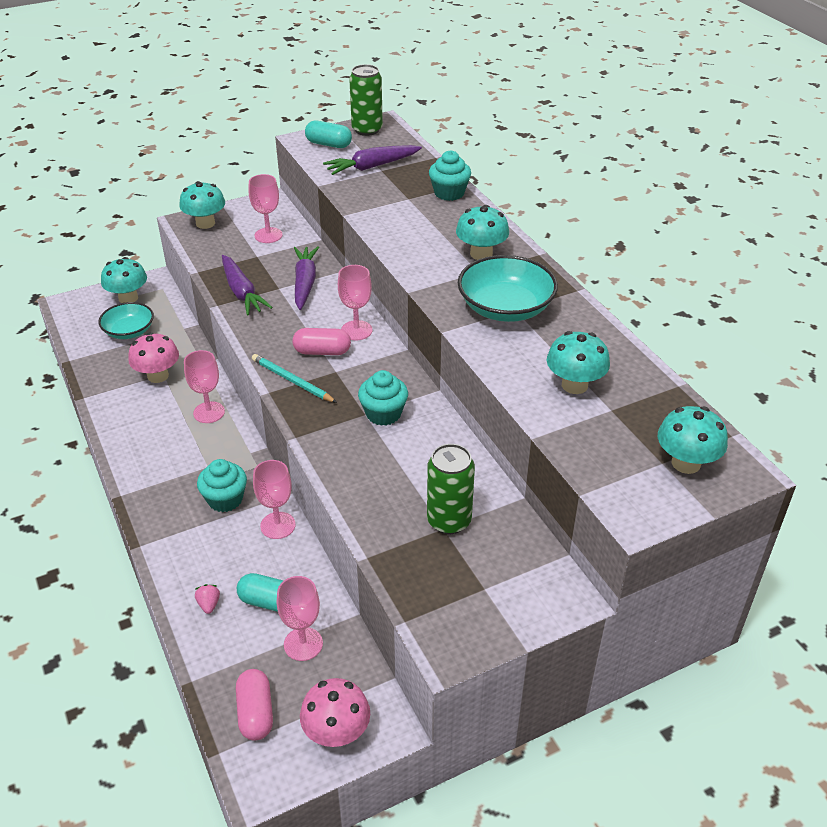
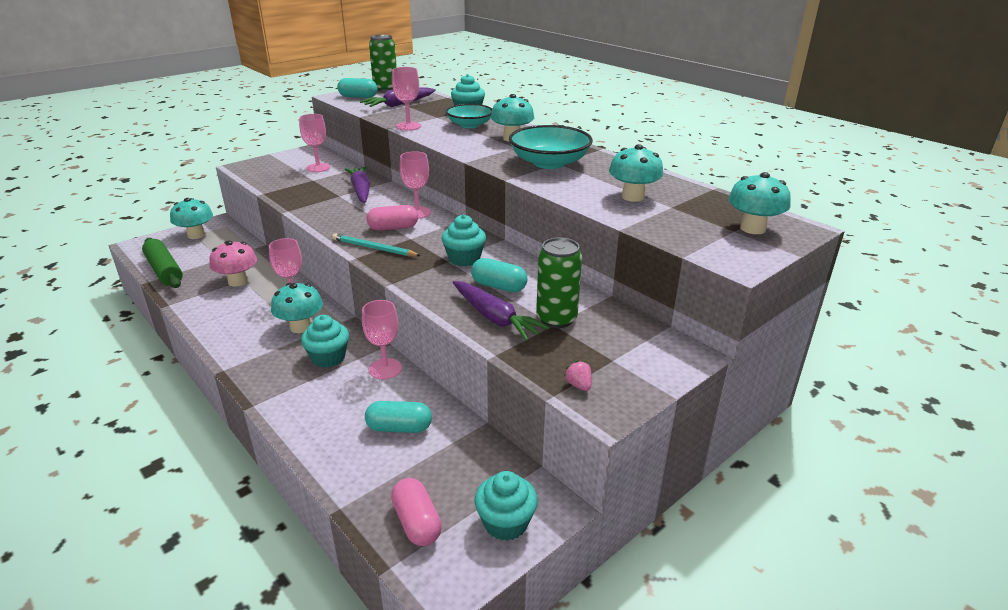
camera: 15 degrees left, 10 degrees down
(87, 347) = (164, 270): none -> green rolling pin
(129, 331) = (202, 256): turquoise bowl -> turquoise bowl (469, 125)
(205, 223) = (260, 166): turquoise mushroom -> turquoise mushroom (301, 327)
(209, 604) = (338, 440): pink strawberry -> pink strawberry (578, 385)
(242, 292) = (307, 201): purple carrot -> purple carrot (495, 318)
(303, 644) = (443, 455): pink goblet -> pink goblet (408, 126)
(336, 732) = (505, 523): pink mushroom -> turquoise cupcake
(405, 462) = (499, 286): none -> turquoise capsule

